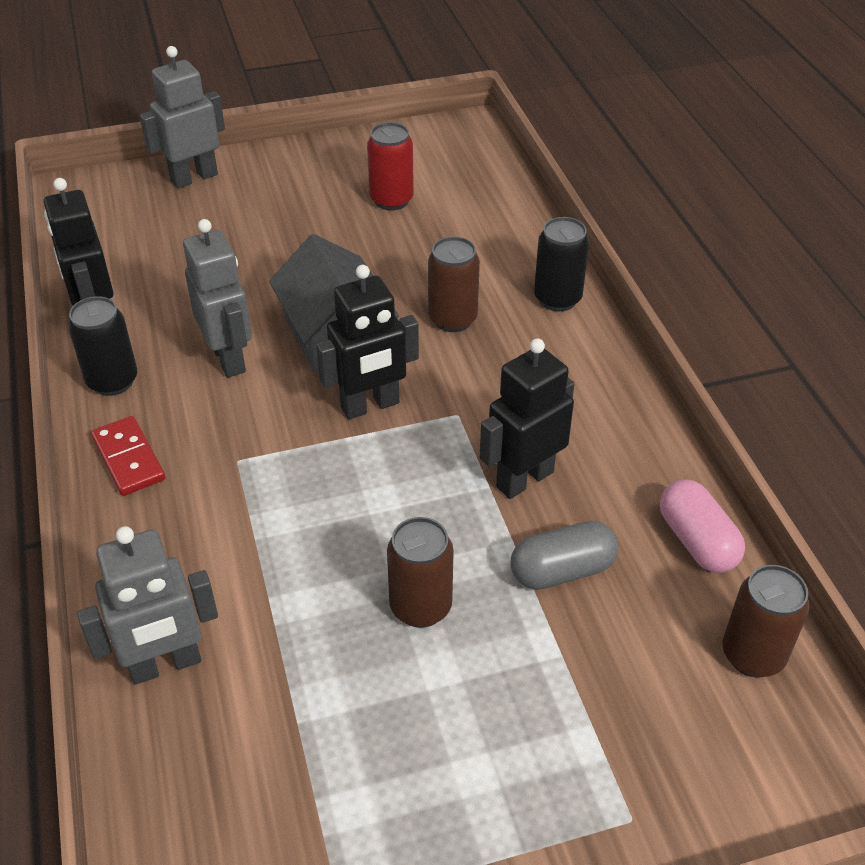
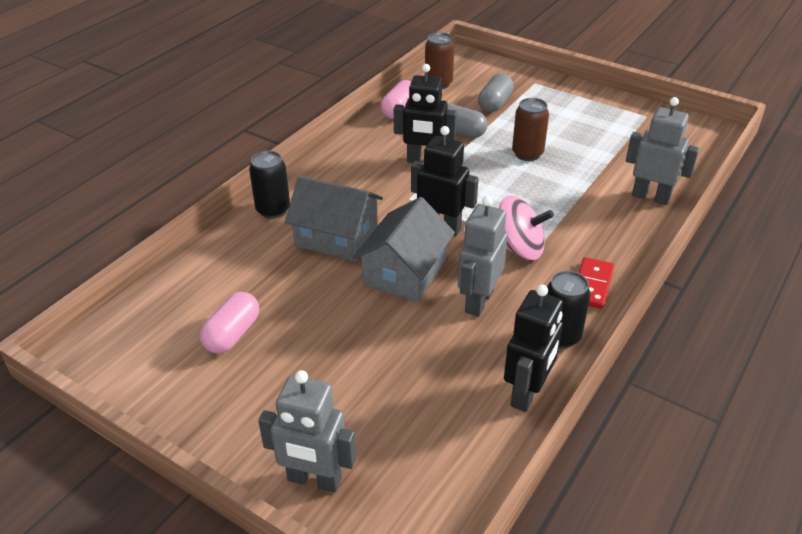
camera: 130 degrees left, 5 degrees down
(255, 444) = (519, 248): none -> pink spinning top
(391, 200) = (232, 334): red can -> pink capsule
(452, 319) = (336, 237): brown can -> grey house
(608, 685) = (495, 104): none -> grey capsule

